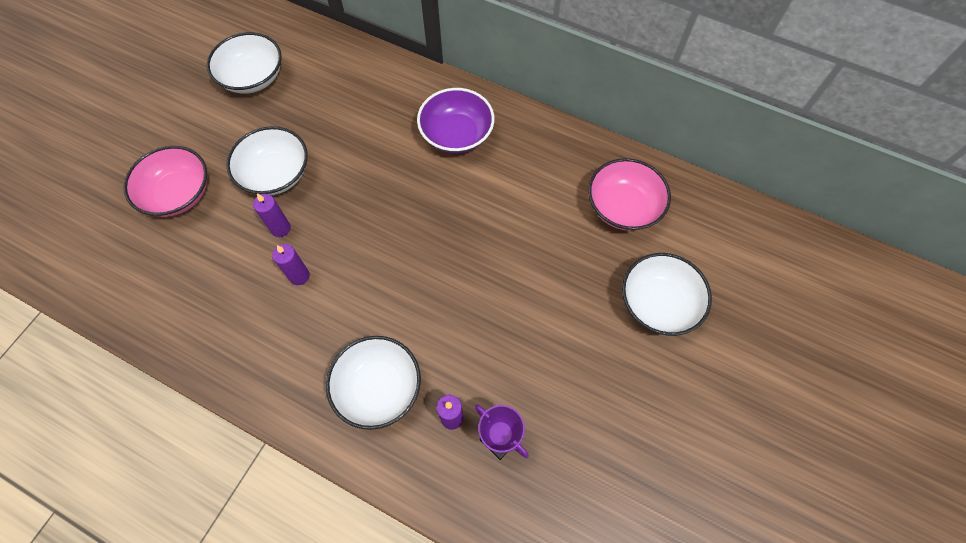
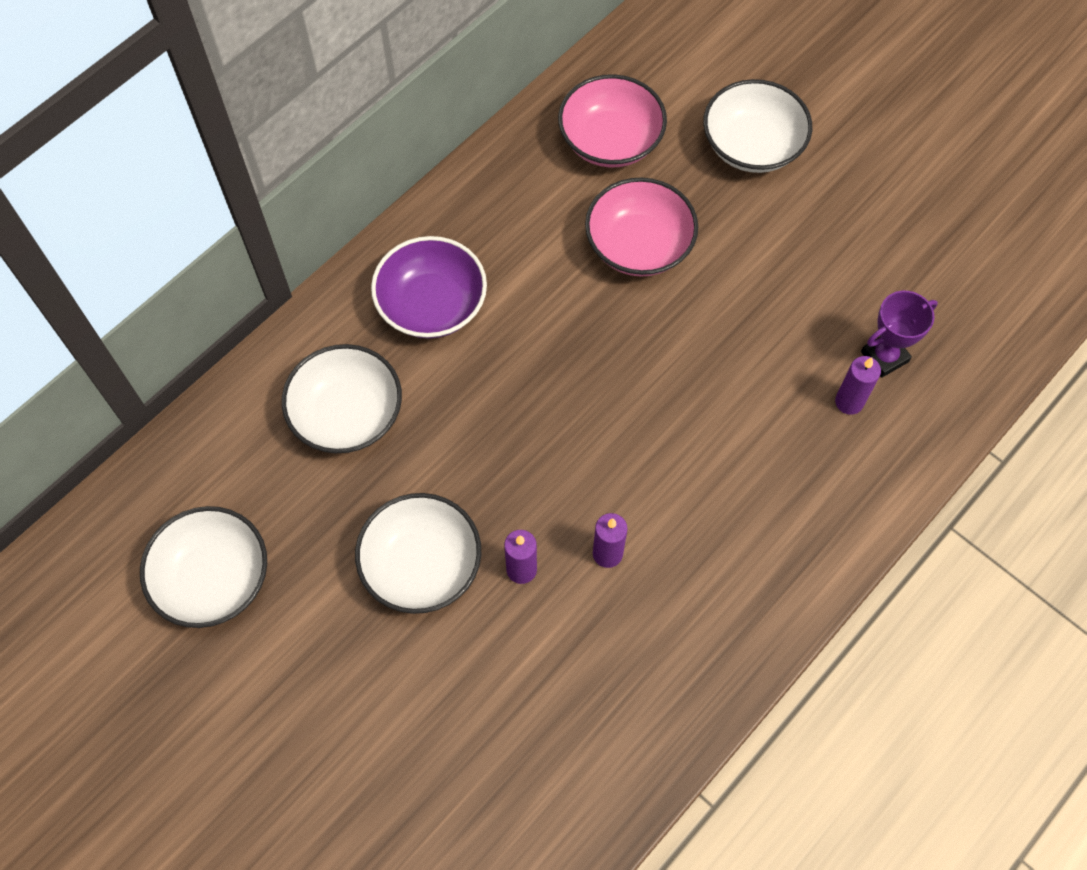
camera: 75 degrees left, 0 degrees up
(178, 194) = (412, 717): pink bowl -> pink bowl (639, 245)
(378, 388) = (794, 478): white bowl -> white bowl (347, 414)

